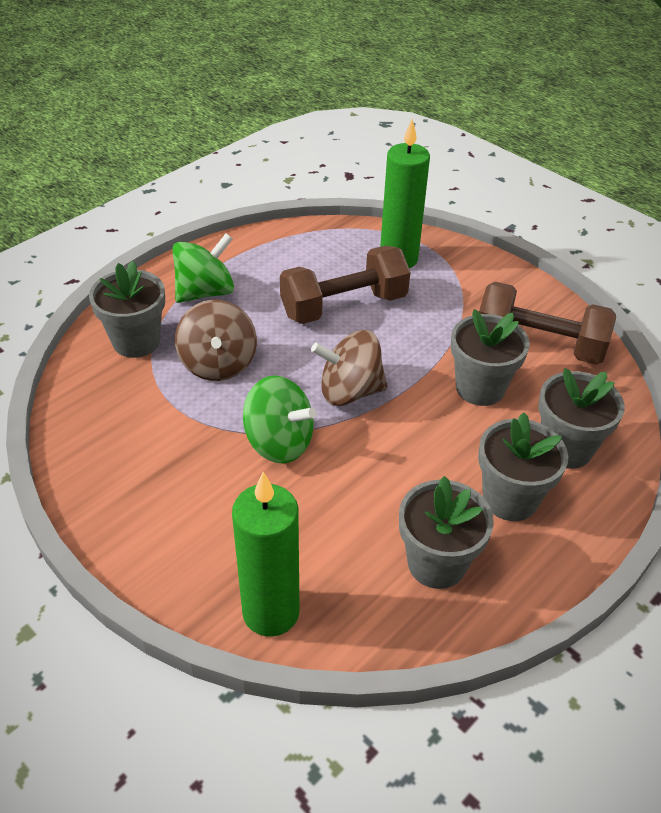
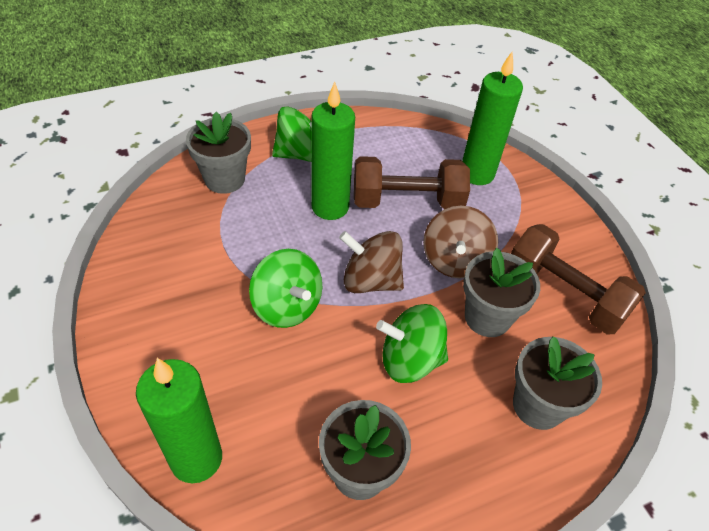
camera: 20 degrees right, 5 degrees up
(218, 364) = (277, 219): brown spinning top -> brown spinning top (455, 260)
(267, 335) = (330, 207): none -> green candle
(428, 450) = (410, 360): none -> green spinning top
(510, 499) = (459, 435): grey flower pot -> none

